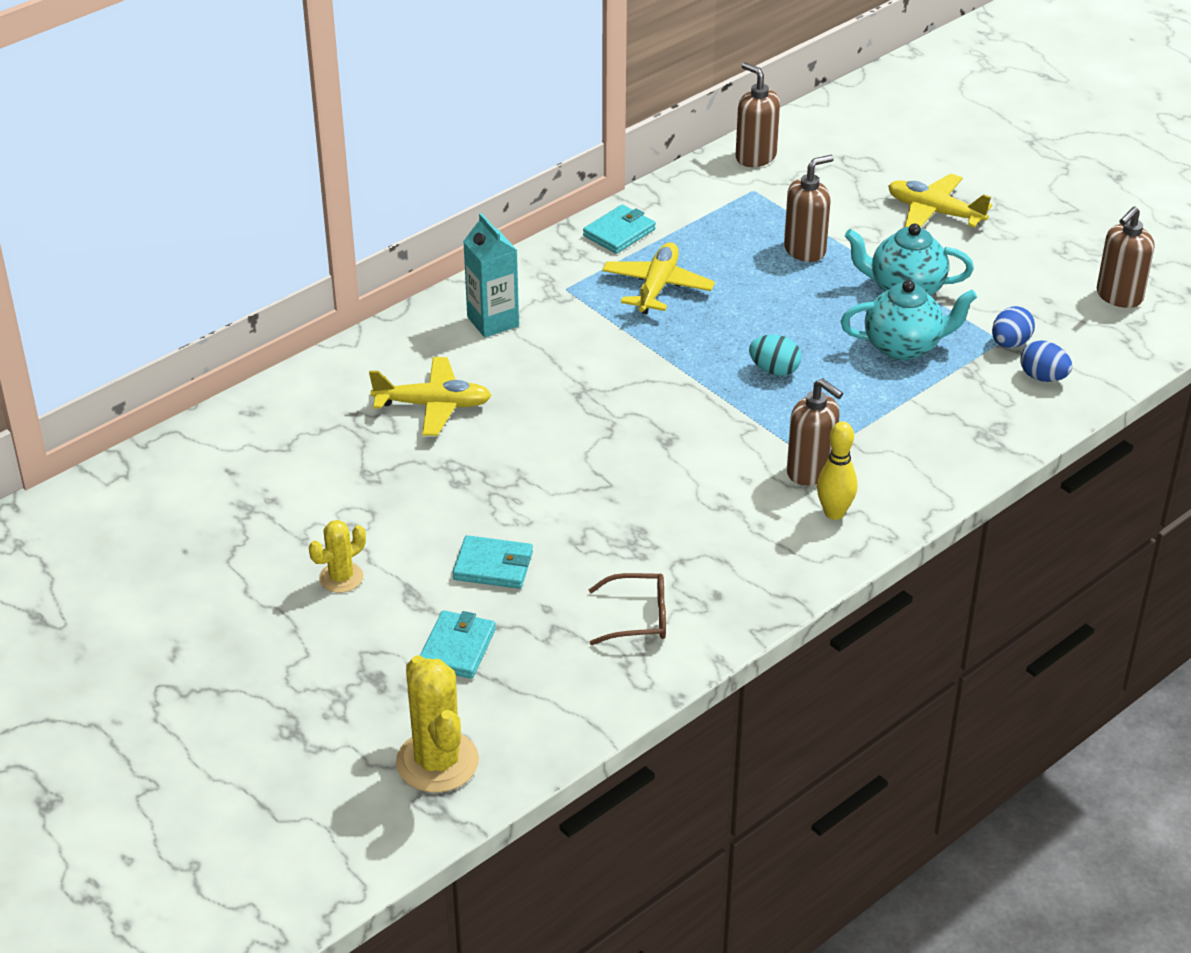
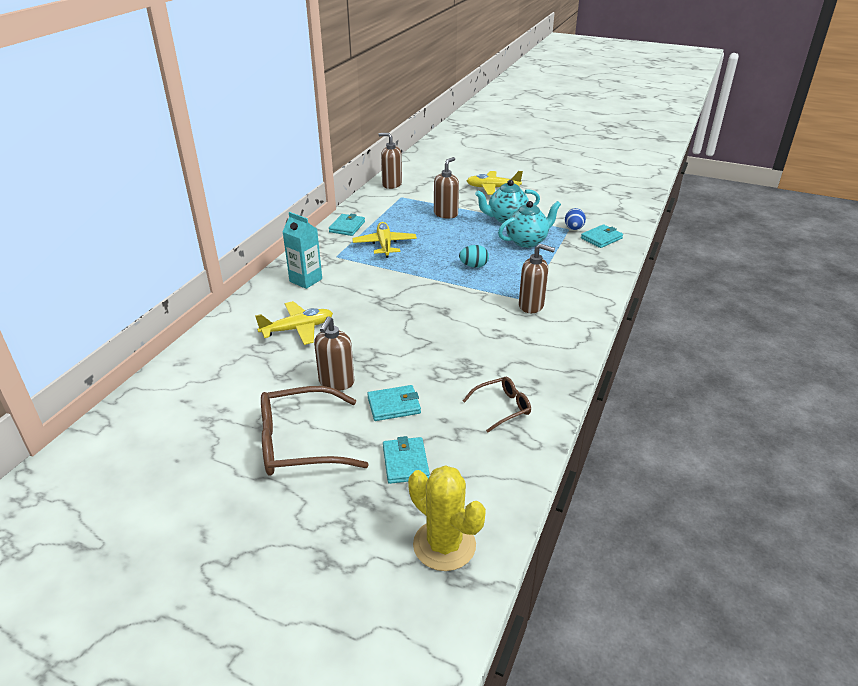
camera: 25 degrees left, 5 degrees down
(341, 577) = (299, 443): yellow cactus -> brown glasses
(834, 513) = (560, 322): yellow bowling pin -> none
(1043, 377) = (601, 238): blue egg -> turquoise wallet
(1119, 296) = (602, 201): brown soap dispenser -> brown soap dispenser (336, 382)

